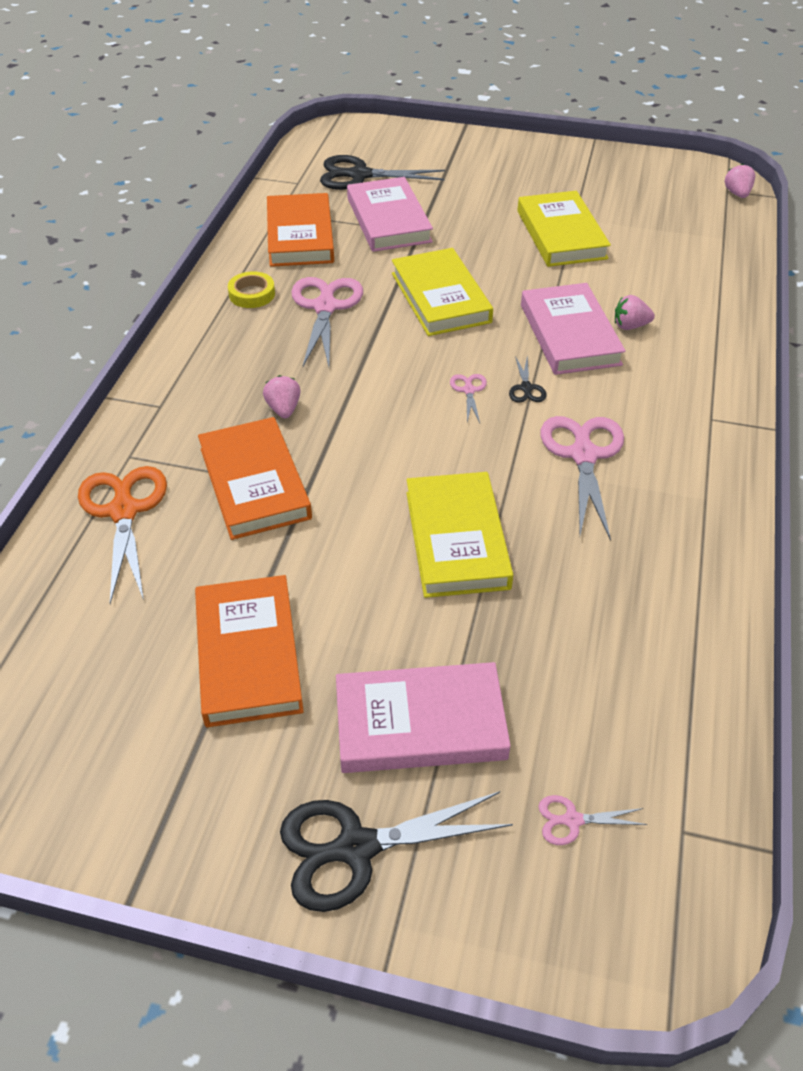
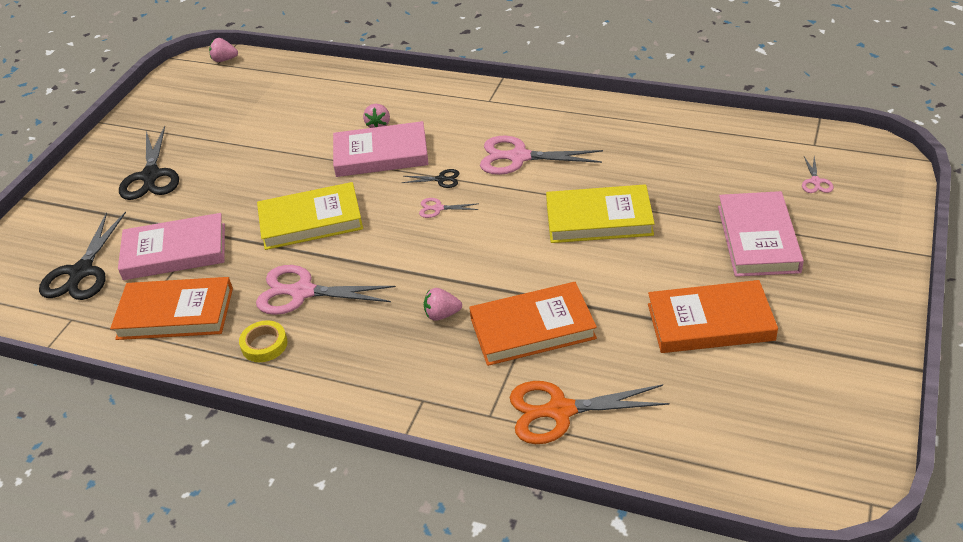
camera: 80 degrees left, 5 degrees down
(355, 848) = (852, 266): black scissors -> black scissors (151, 176)
(561, 234) = (243, 150): yellow book -> none

